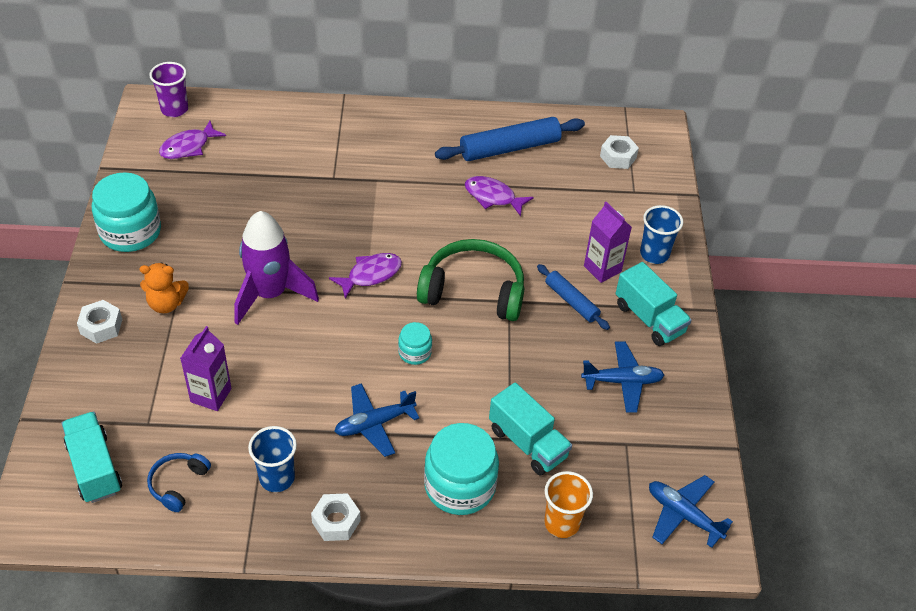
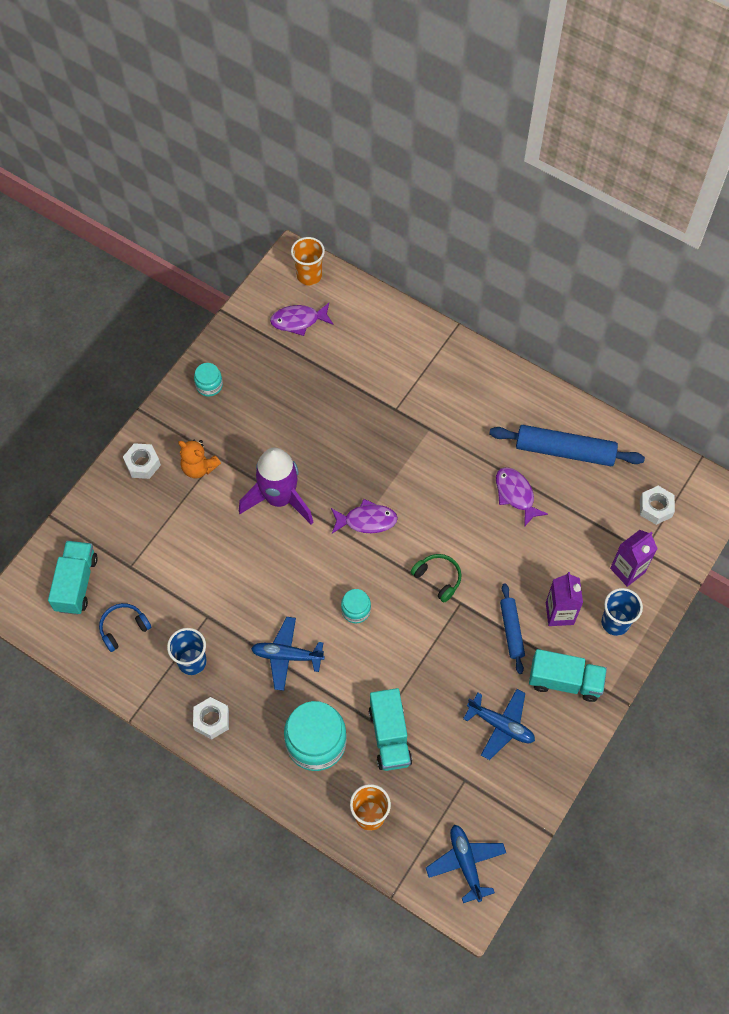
camera: 35 degrees right, 15 degrees up
(130, 232) = (209, 385): turquoise jar -> turquoise jar, size x0.50
(174, 109) = (309, 276): purple cup -> orange cup
(211, 395) = (186, 566): purple carton -> purple carton (627, 570)
(473, 291) = (438, 578): green headphones -> green headphones, size x0.50
(649, 319) = (565, 681): turquoise truck -> turquoise truck turned 75 degrees counterclockwise

